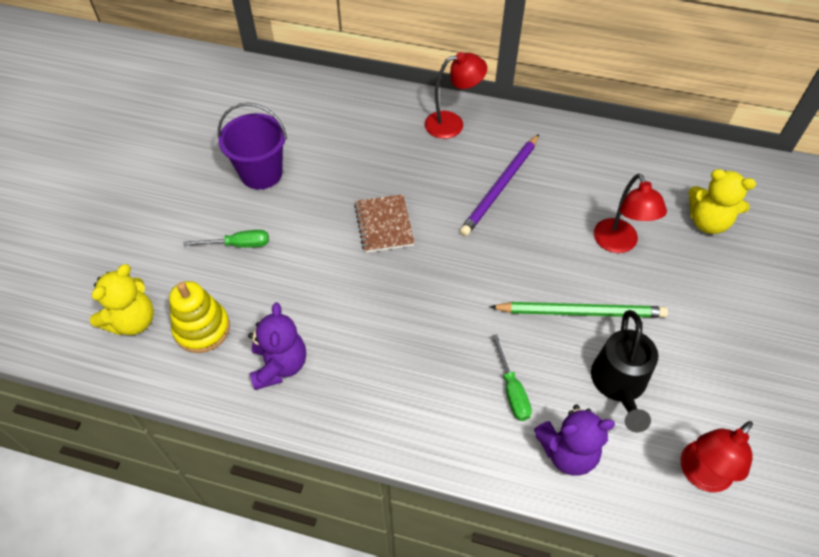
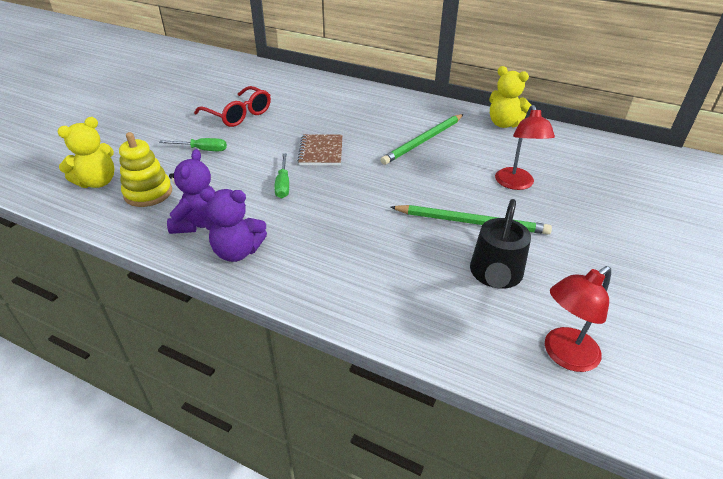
camera: 10 degrees right, 15 degrees down
(261, 173) = (239, 115): purple bucket -> red glasses
(452, 123) = (396, 104): red lamp -> none
(500, 187) = (423, 141): purple pencil -> green pencil
(512, 390) = (393, 266): green screwdriver -> green screwdriver (283, 184)
(567, 452) = (432, 317): purple teddy bear -> purple teddy bear (237, 252)
(708, 222) = (599, 180): yellow teddy bear -> yellow teddy bear (504, 124)

